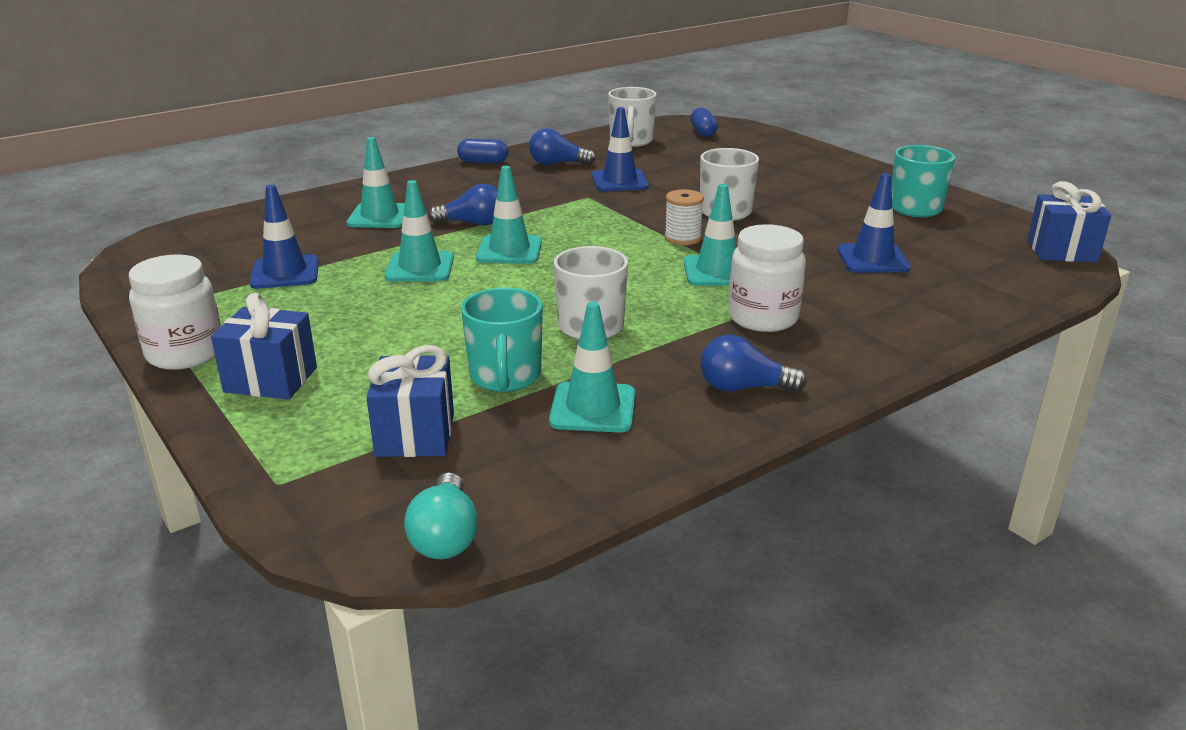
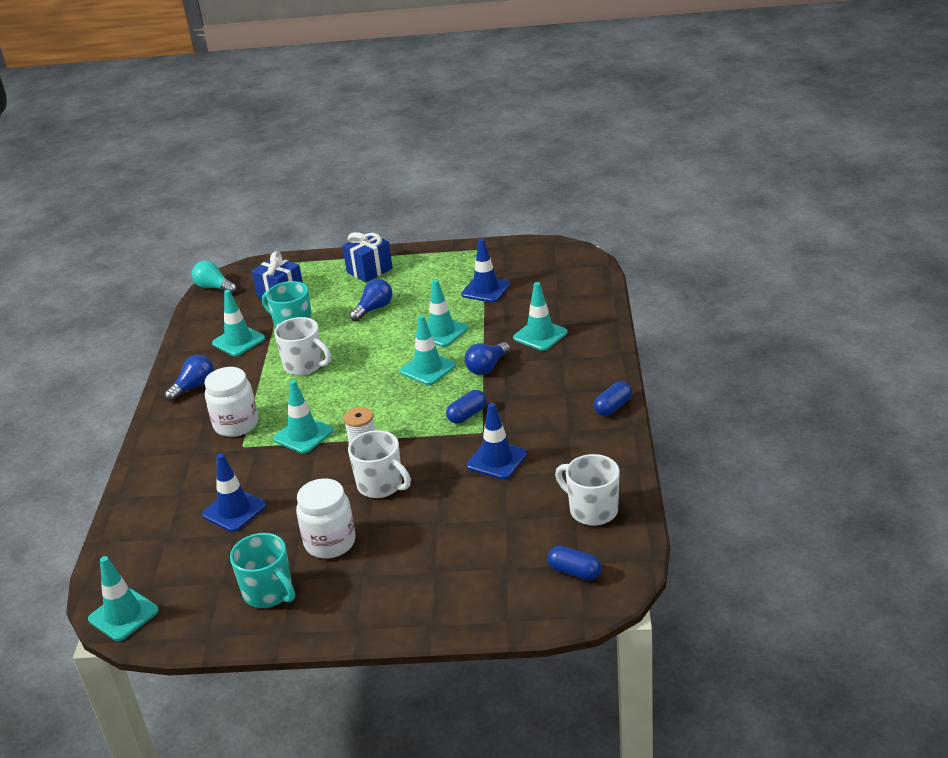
camera: 130 degrees right, 5 degrees up
(185, 353) = (422, 254): white jar -> white jar (330, 543)
(557, 164) = (571, 443): blue light bulb -> blue light bulb (374, 309)
(570, 209) = (467, 415): none -> blue capsule
(1061, 251) = (123, 615): blue gift -> turquoise traffic cone

